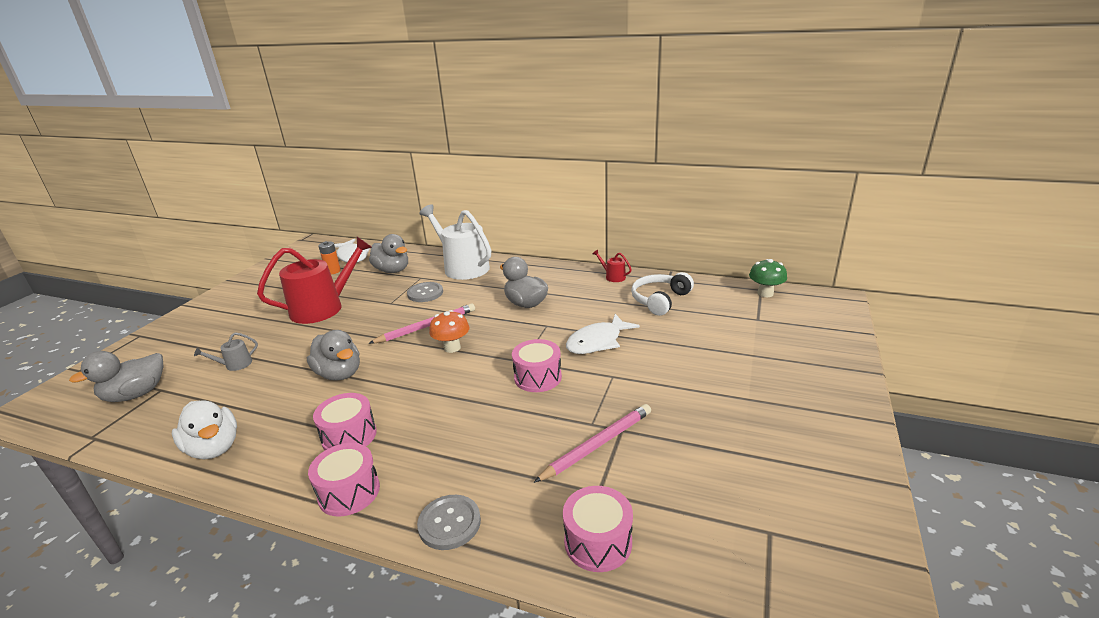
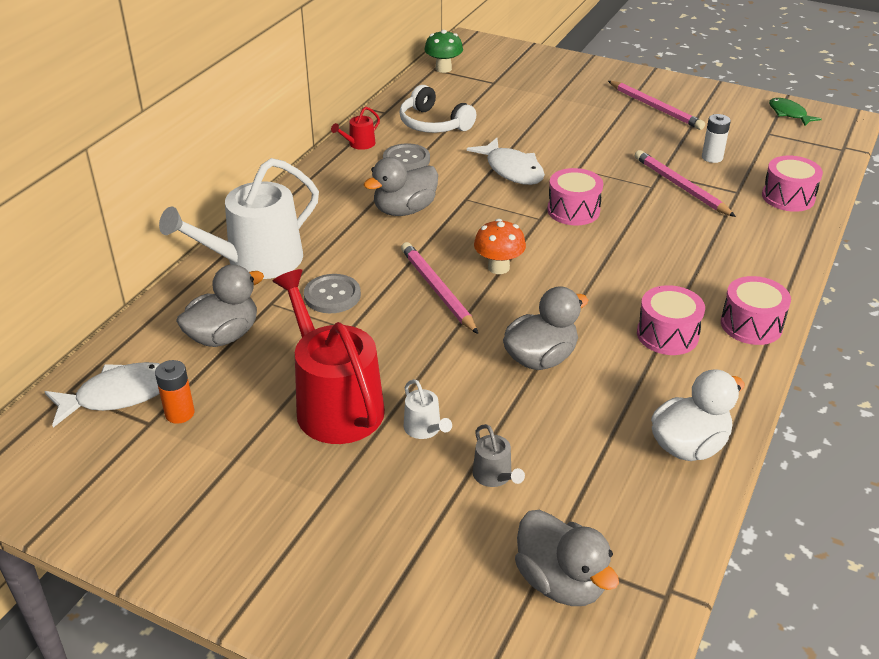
camera: 85 degrees left, 10 degrees up
(288, 337) = (424, 429): none -> white watering can
(449, 523) = (781, 264): grey button -> grey button (406, 159)
(673, 471) = (712, 157): none -> white battery
(775, 424) = (655, 108): none -> pink pencil
(850, 563) = (789, 114): none -> green fish

